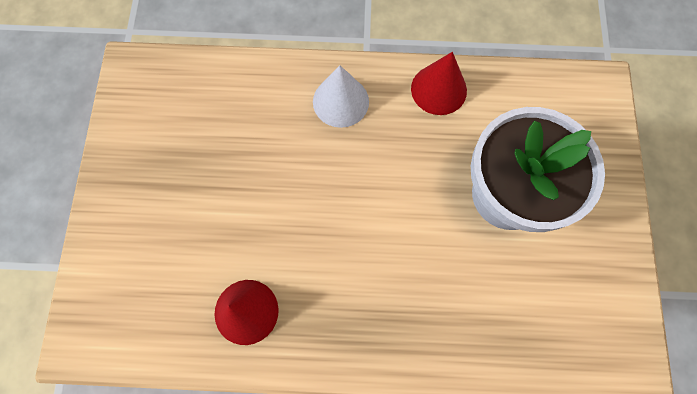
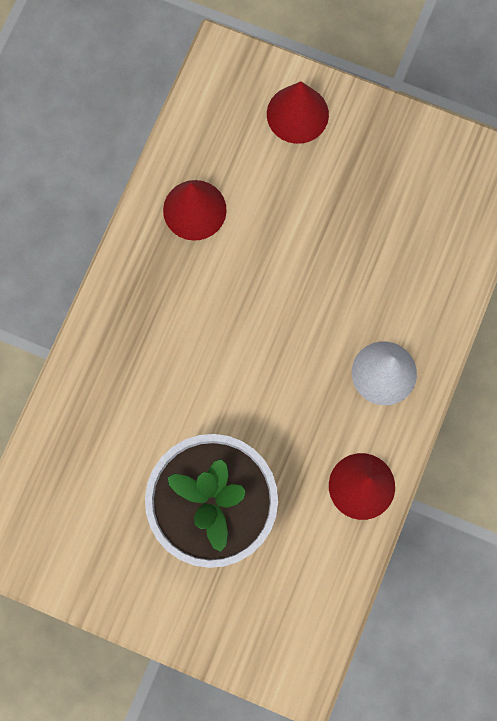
camera: 110 degrees right, 5 degrees up
(122, 249) = (297, 114): none -> red cone

